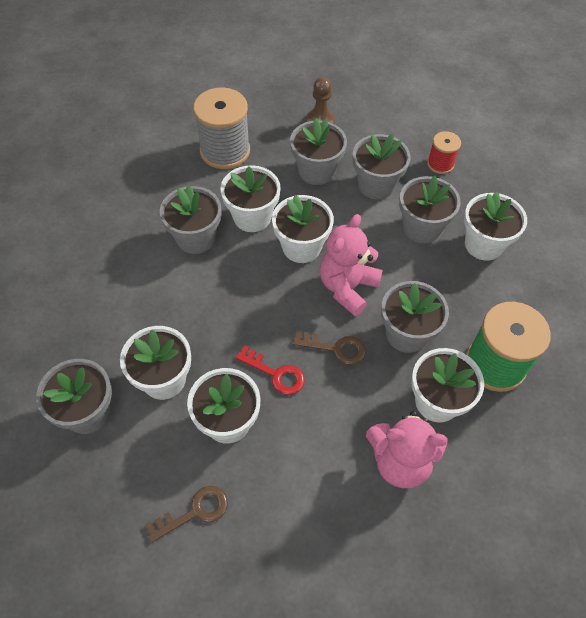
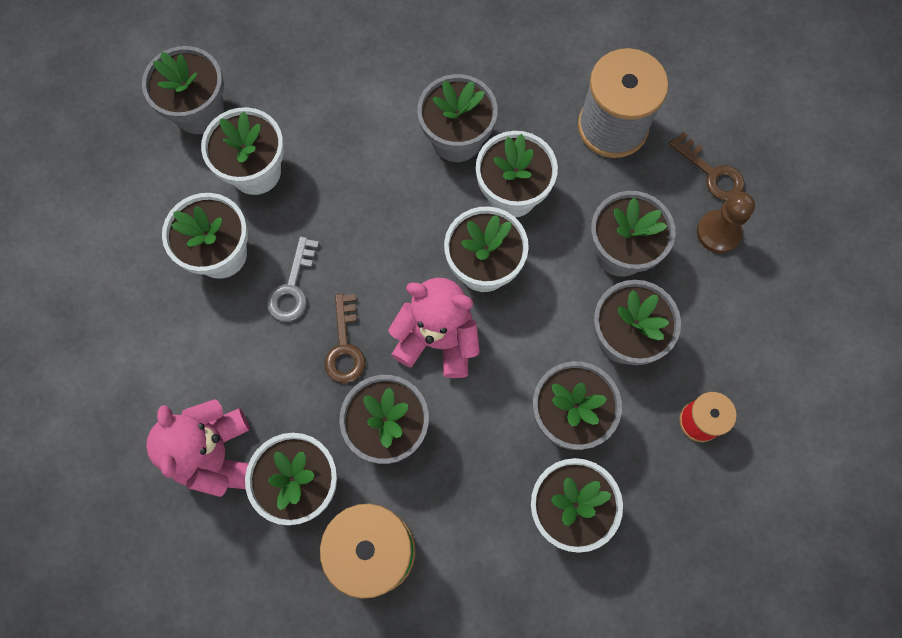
camera: 75 degrees right, 15 degrees up
(194, 512) = (114, 253): brown key -> brown key (711, 172)
(275, 373) = (293, 287): red key -> grey key

